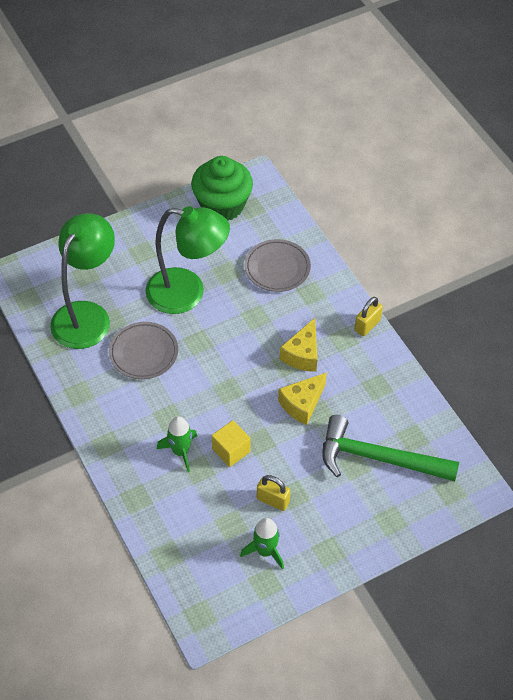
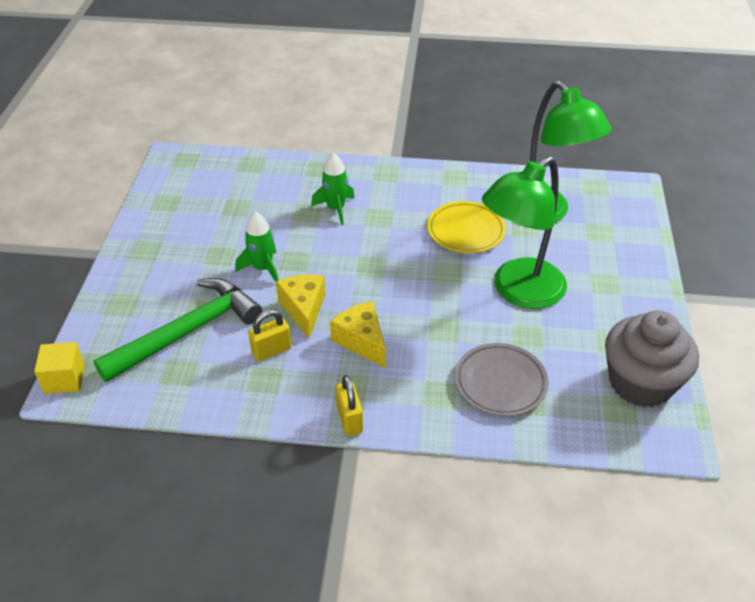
camera: 125 degrees right, 10 degrees down
(144, 353) = (466, 231): grey plate -> yellow plate
(222, 205) = (640, 383): green cupcake -> grey cupcake
(231, 450) = (304, 238): yellow cube -> yellow cube (64, 379)
(265, 551) = (191, 214): green rocket -> green rocket (262, 268)
(273, 500) = (229, 240): yellow padlock -> yellow padlock (271, 350)

